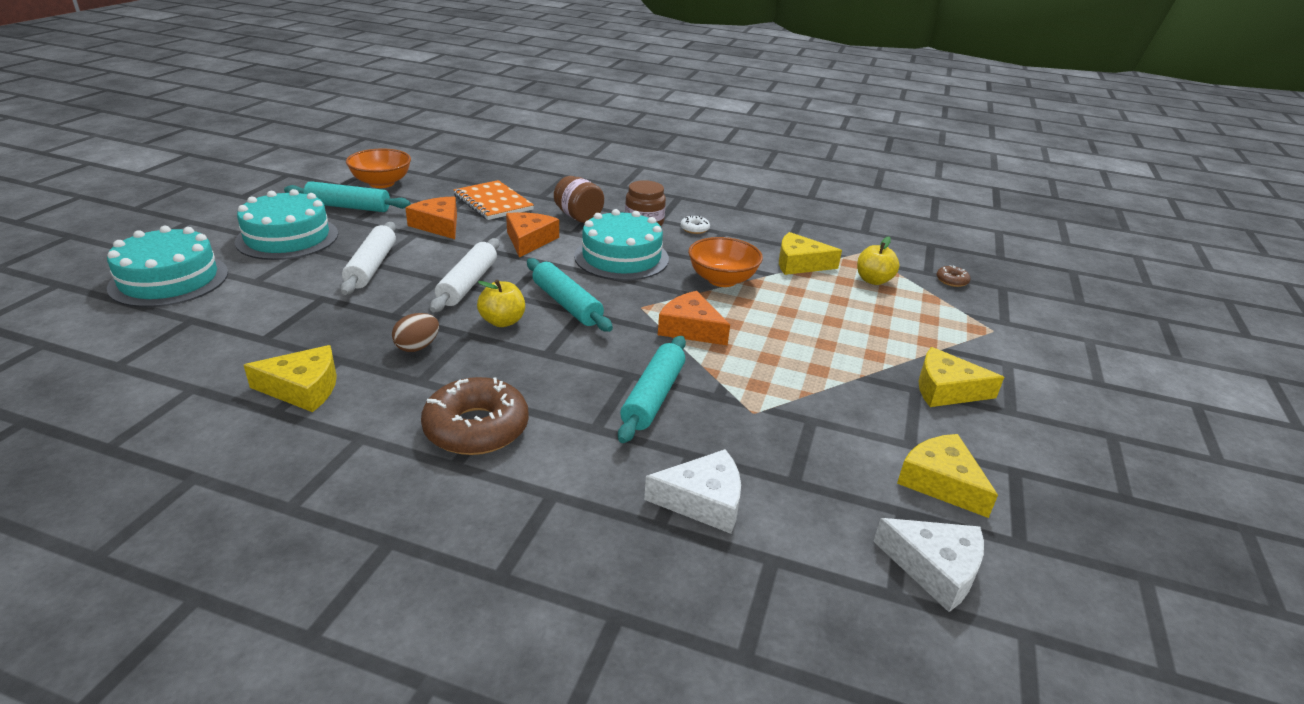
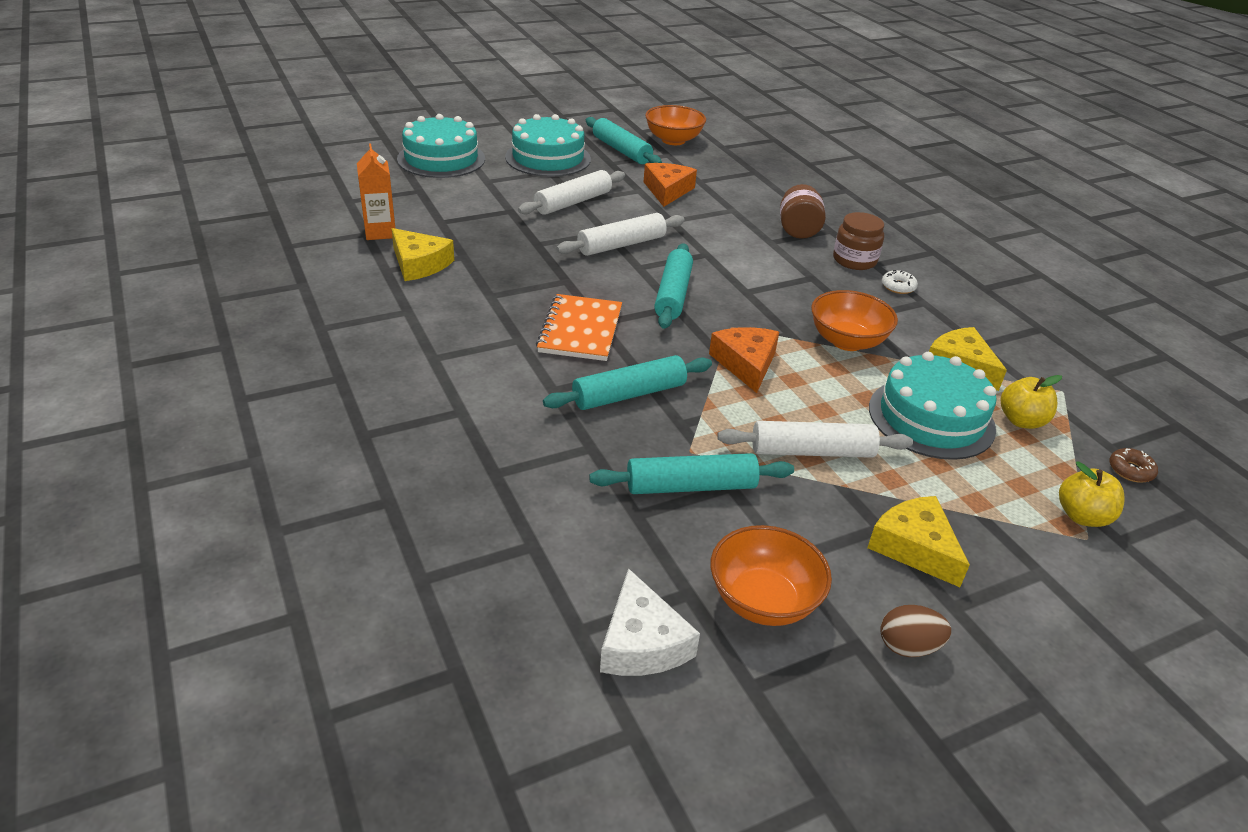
camera: 45 degrees right, 5 degrees up
(208, 379) = (380, 232): none -> orange carton
(417, 347) = (521, 272): brown egg -> brown egg (908, 647)
(476, 428) = (479, 344): brown donut -> none
(493, 202) = (740, 189): orange notebook -> orange notebook (580, 330)
(502, 321) = (604, 284): yellow apple -> yellow apple (1082, 516)
(529, 240) = (722, 232): orange cheese -> none
(621, 257) = (781, 280): turquoise cake -> turquoise cake (931, 418)
(703, 501) = (548, 480): white cheese -> none
(792, 437) = (691, 486): none -> turquoise rolling pin
(814, 365) = (812, 451): none -> white rolling pin
(941, 482) = (763, 600): yellow cheese -> orange bowl

